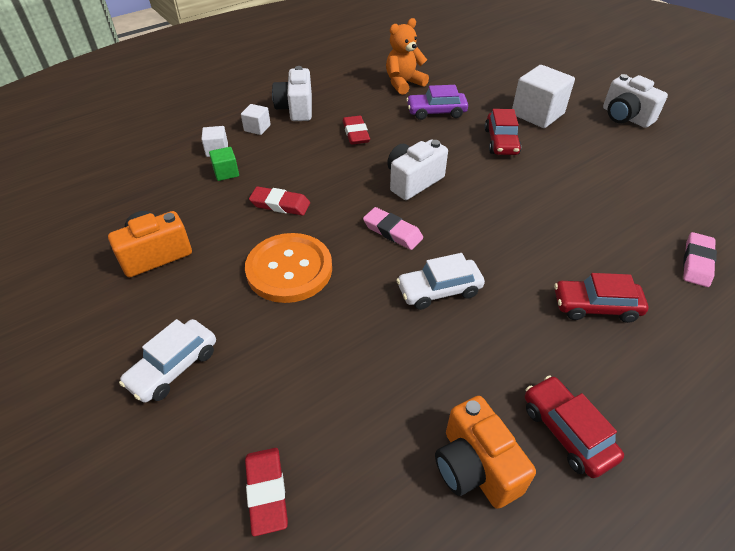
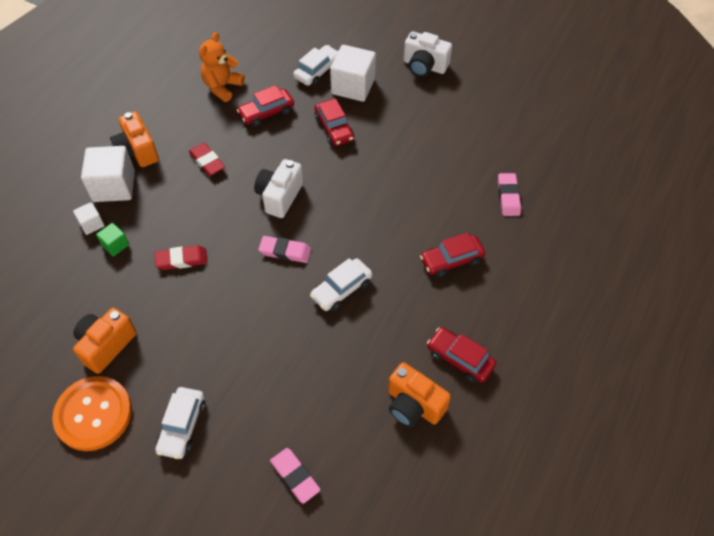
camera: 25 degrees left, 10 degrees up
(257, 128) = (114, 186): white cube -> white cube, size x2.01
(266, 492) = (295, 476): red eraser -> pink eraser
(289, 269) = (222, 316): orange button -> orange button (93, 414)
(296, 109) = (137, 151): white camera -> orange camera
(436, 112) = (266, 112): purple car -> red car
(504, 94) = (317, 71): none -> white car

